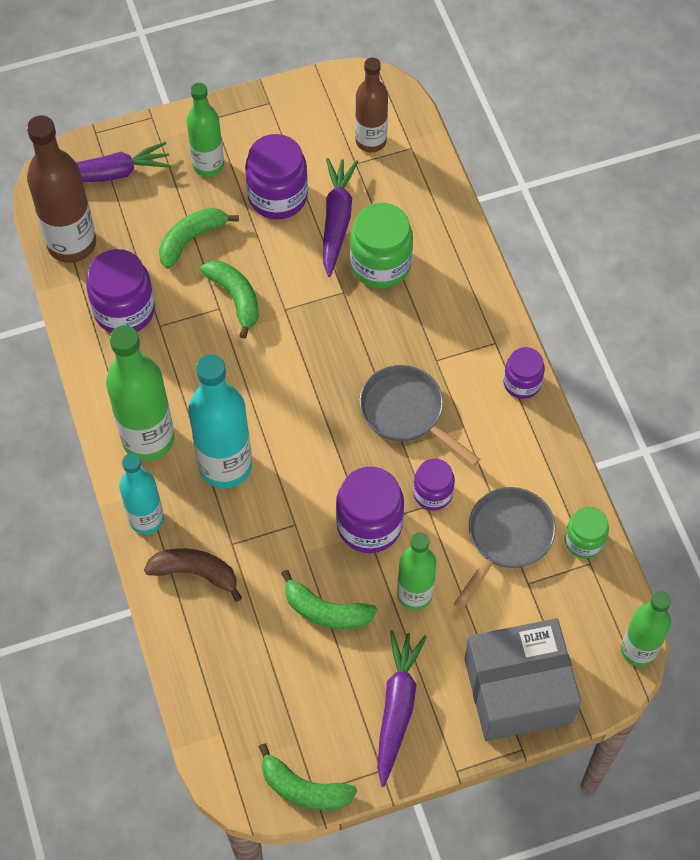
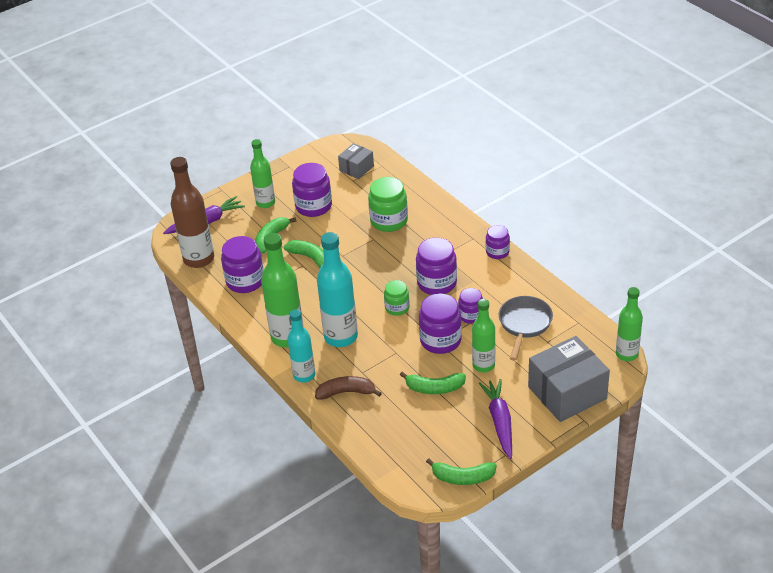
camera: 15 degrees left, 20 degrees down
(337, 220) = (353, 208): purple carrot -> none
(371, 141) = (356, 168): brown bottle -> grey box
(406, 412) = (437, 283): grey pan -> purple jar
(584, 541) = (569, 313): green jar -> green jar (397, 308)

